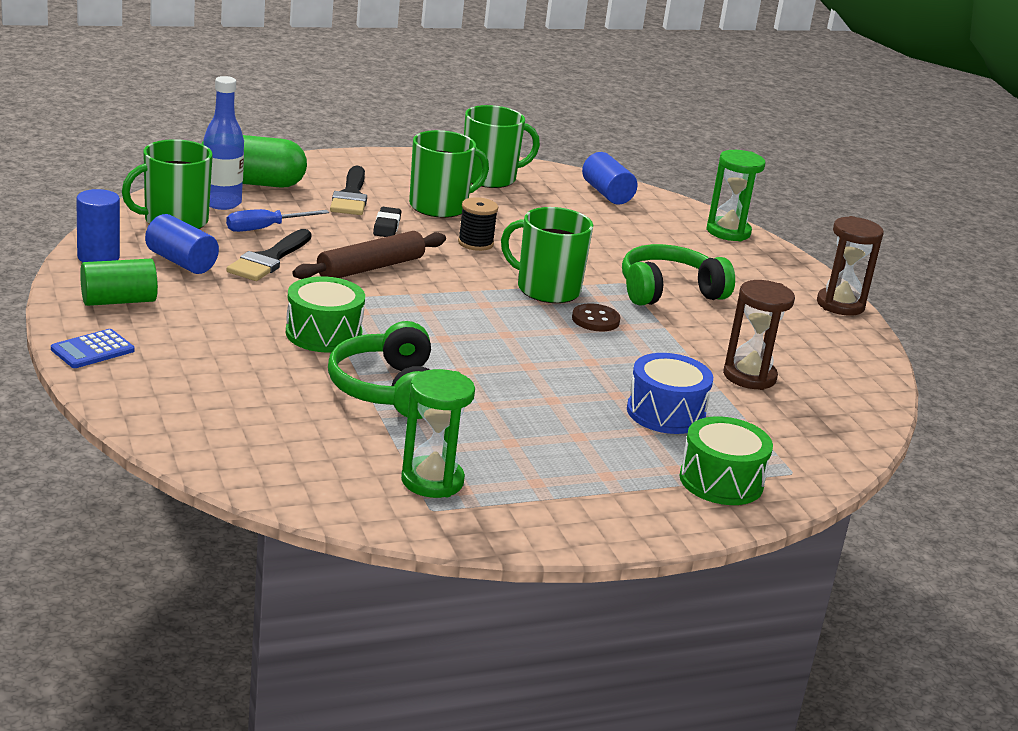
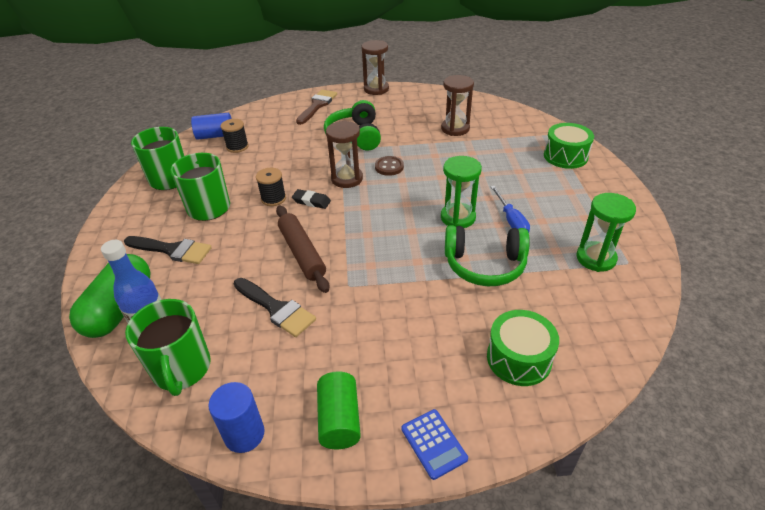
camera: 70 degrees left, 15 degrees up
(181, 262) = (268, 368): blue cylinder -> none
(265, 228) = (216, 306): blue screwdriver -> blue screwdriver (511, 220)
(323, 334) = (405, 288): green drum -> green drum (519, 358)
(387, 226) = (234, 237): black eraser -> black eraser (311, 201)
(547, 289) = (347, 179): green mug -> brown hourglass
(587, 210) = (237, 147): none -> black spool
(665, 413) = (498, 161): blue drum -> none
(728, 232) = (282, 104): green hourglass -> green hourglass (458, 217)
(745, 258) = (317, 105): none -> brown brush

